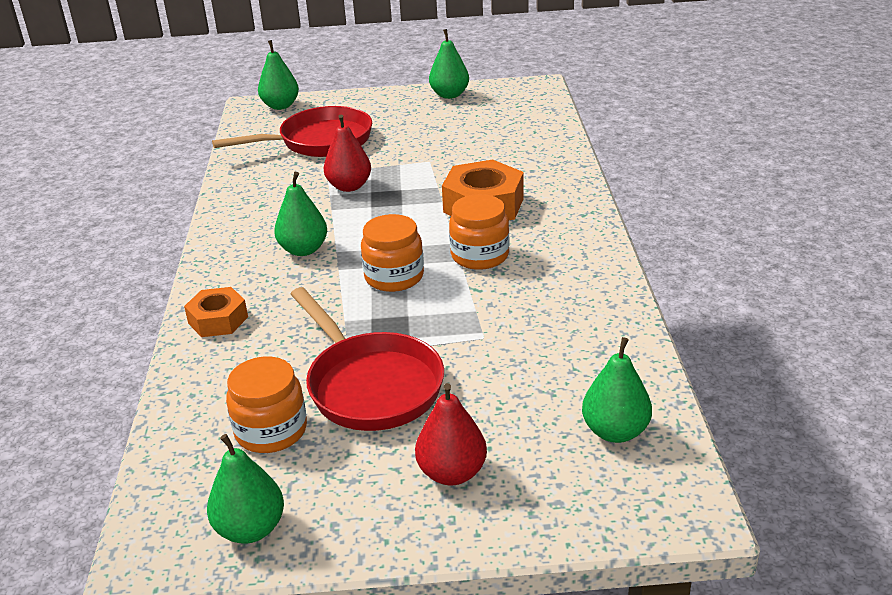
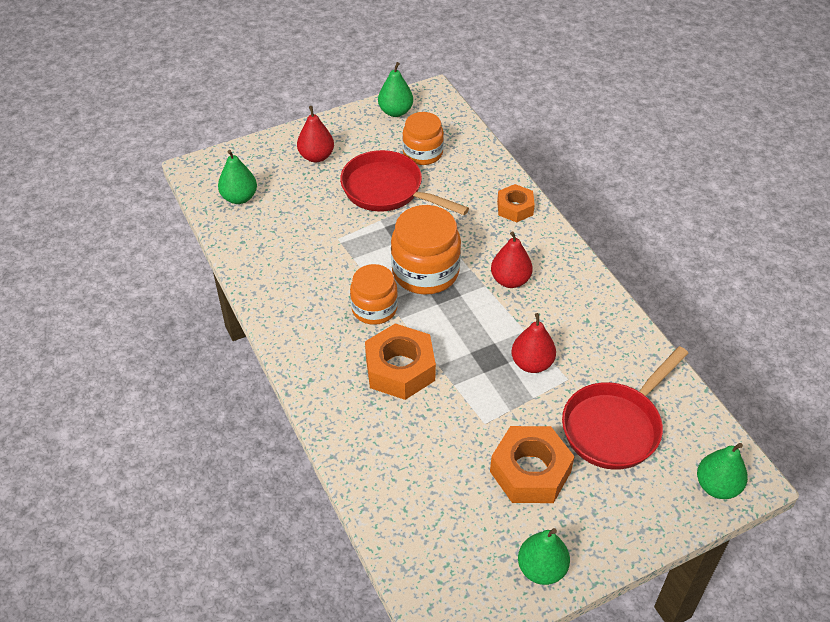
camera: 155 degrees right, 15 degrees up
(303, 250) = (510, 280): green pear -> red pear
(394, 277) = (425, 272): orange jar -> orange jar, size x1.51
(415, 132) = (530, 471): none -> orange nut

